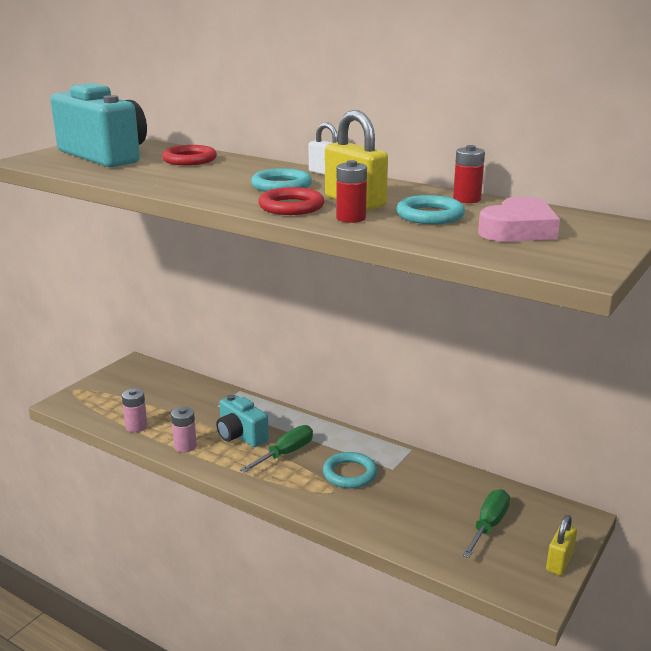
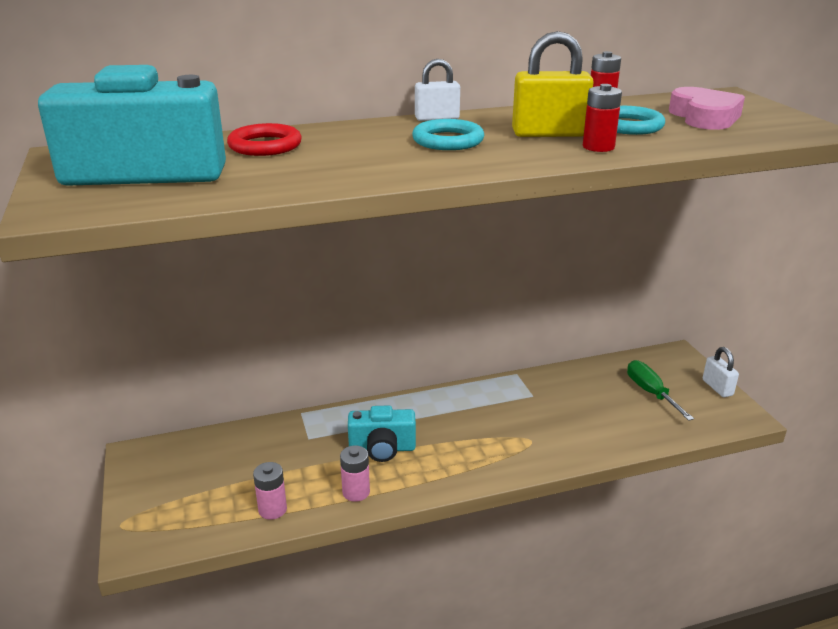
camera: 50 degrees left, 5 degrees up
(285, 454) = (445, 438): green screwdriver -> none
(291, 206) = (527, 154): red ring -> none
(349, 474) = (516, 419): turquoise ring -> none
(559, 562) = (717, 388): yellow padlock -> white padlock

